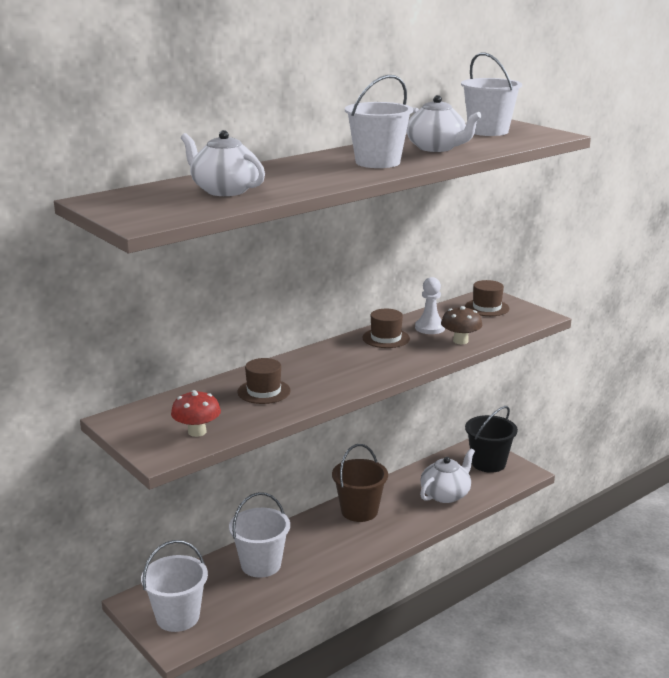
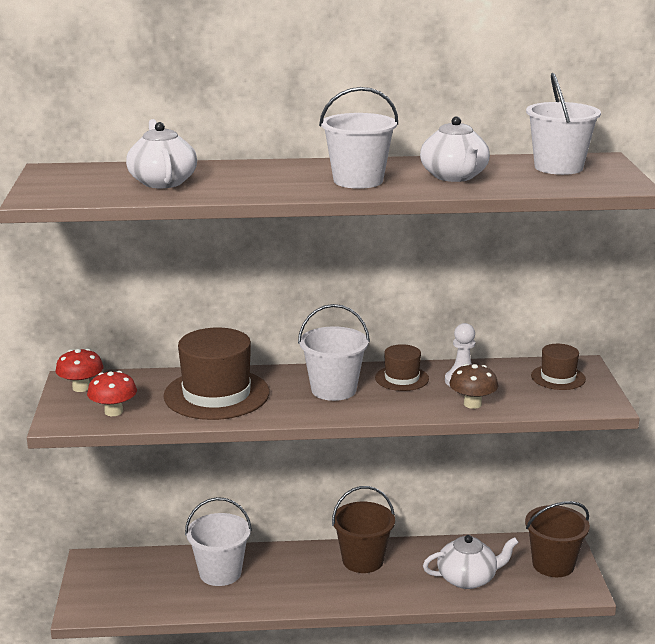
camera: 35 degrees right, 0 degrees up
(135, 423) = (81, 388): none -> red mushroom
(177, 617) = (107, 588): white bucket -> white bucket (333, 390)
(264, 391) = (216, 394): brown hat -> brown hat, size x1.91
(488, 463) = (553, 564): black bucket -> brown bucket

